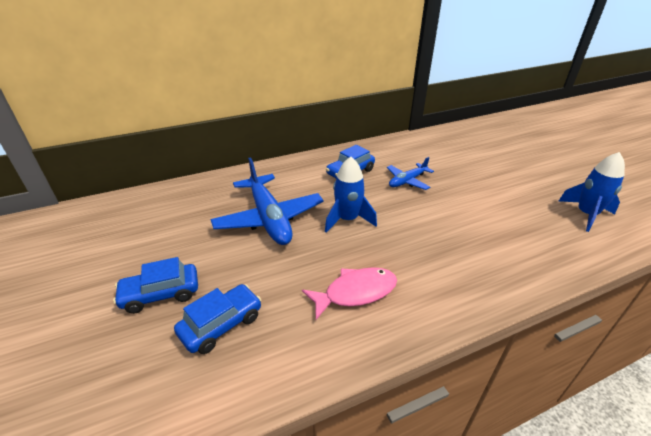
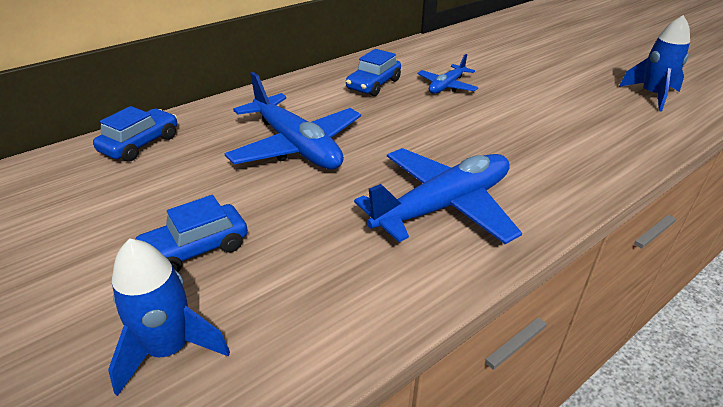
camera: 15 degrees left, 0 degrees up
(221, 325) = (296, 267): blue car -> blue car (140, 144)
(347, 219) = (396, 134): blue rocket -> blue rocket (169, 349)
(356, 292) = (443, 206): pink fish -> blue plane

